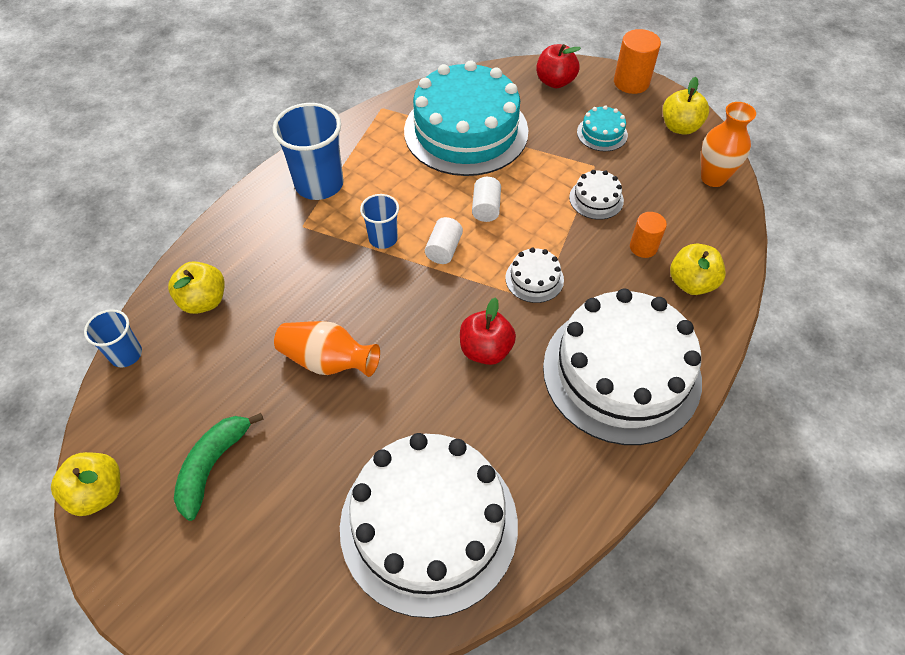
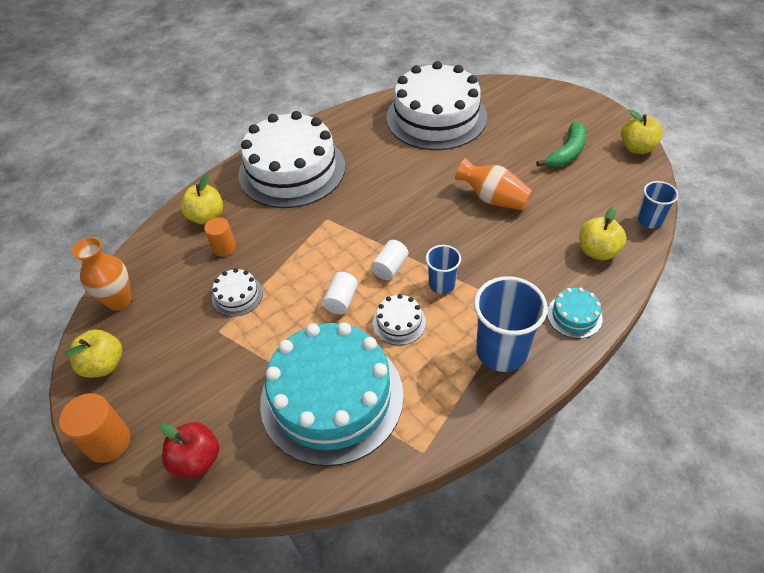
camera: 165 degrees left, 5 degrees down
(485, 350) = (378, 192): red apple -> none
(534, 279) = (323, 234): white cake -> white cake (399, 322)
(602, 133) = (188, 369): turquoise cake -> turquoise cake (574, 316)

